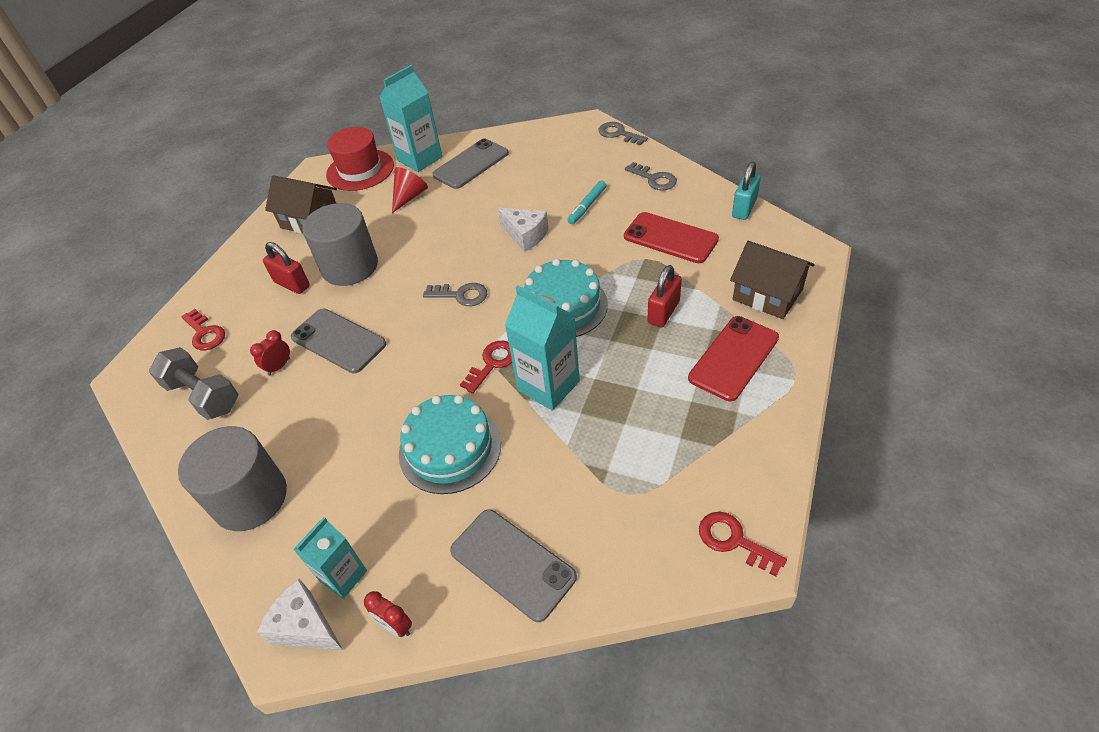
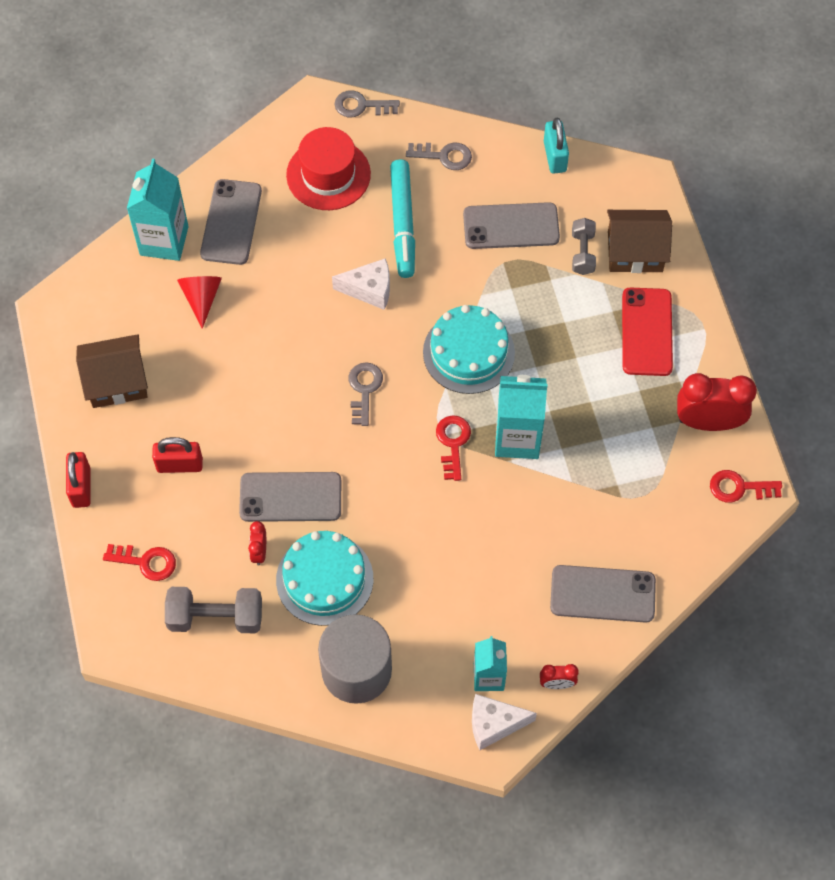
camera: 40 degrees left, 15 degrees up
(350, 266) = (221, 414): grey cylinder -> none
(360, 170) = (107, 288): red hat -> red hat (328, 174)
(450, 448) = (482, 537): turquoise cake -> turquoise cake (324, 579)
(461, 295) = (364, 389): grey key -> grey key turned 60 degrees counterclockwise
(587, 206) = (403, 223): turquoise marker -> turquoise marker, size x1.74
(663, 312) = (561, 314): red padlock -> red padlock (81, 487)
(670, 238) = (511, 226): red phone -> grey phone
(718, 277) = (582, 253): none -> grey dumbbell
(742, 461) = (708, 422): none -> red clock

